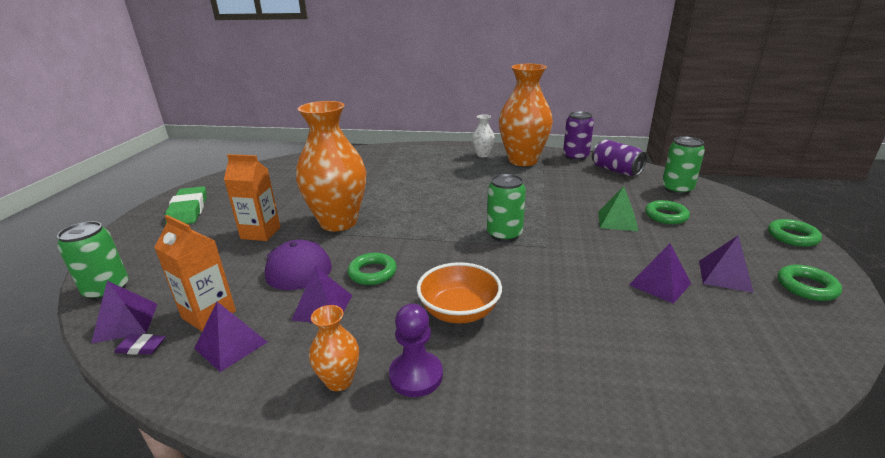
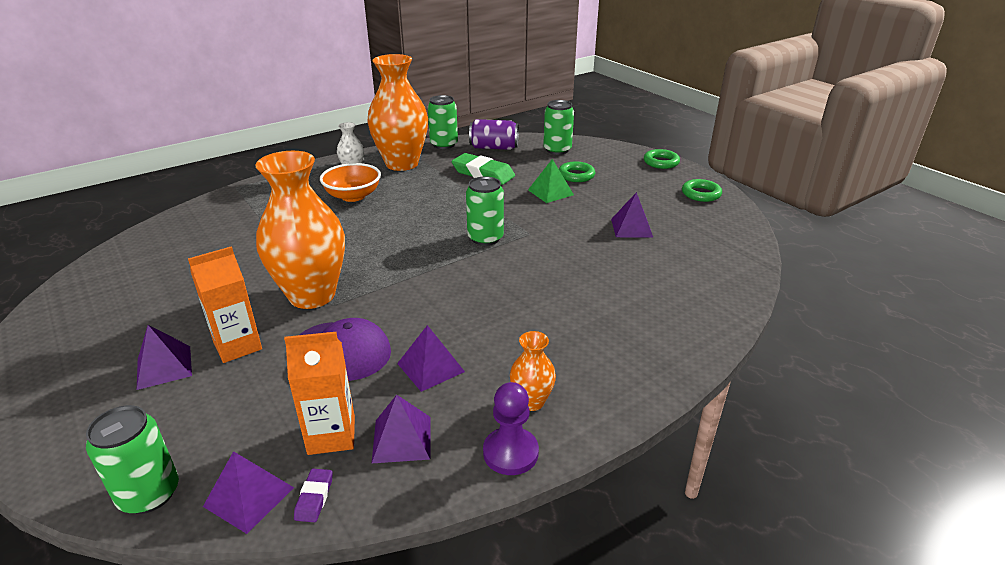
camera: 45 degrees left, 5 degrees up
(141, 347) = (314, 498): purple eraser -> purple eraser turned 45 degrees counterclockwise
(188, 210) = (72, 373): green eraser -> green eraser (483, 173)
(372, 273) = (426, 320): green ring -> none
(416, 375) = (575, 366): purple pawn -> purple pawn (510, 453)
(459, 311) = (539, 311): orange bowl -> orange bowl (353, 196)
(575, 156) = (444, 144): purple can -> green can
(725, 275) = (657, 205): purple pyramid -> purple pyramid (164, 367)

